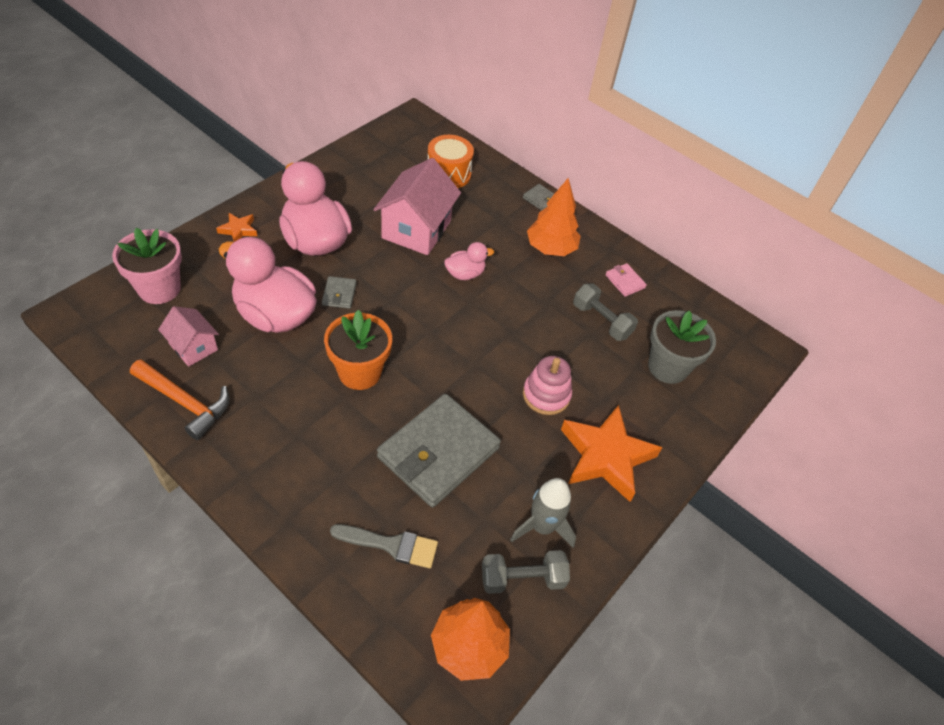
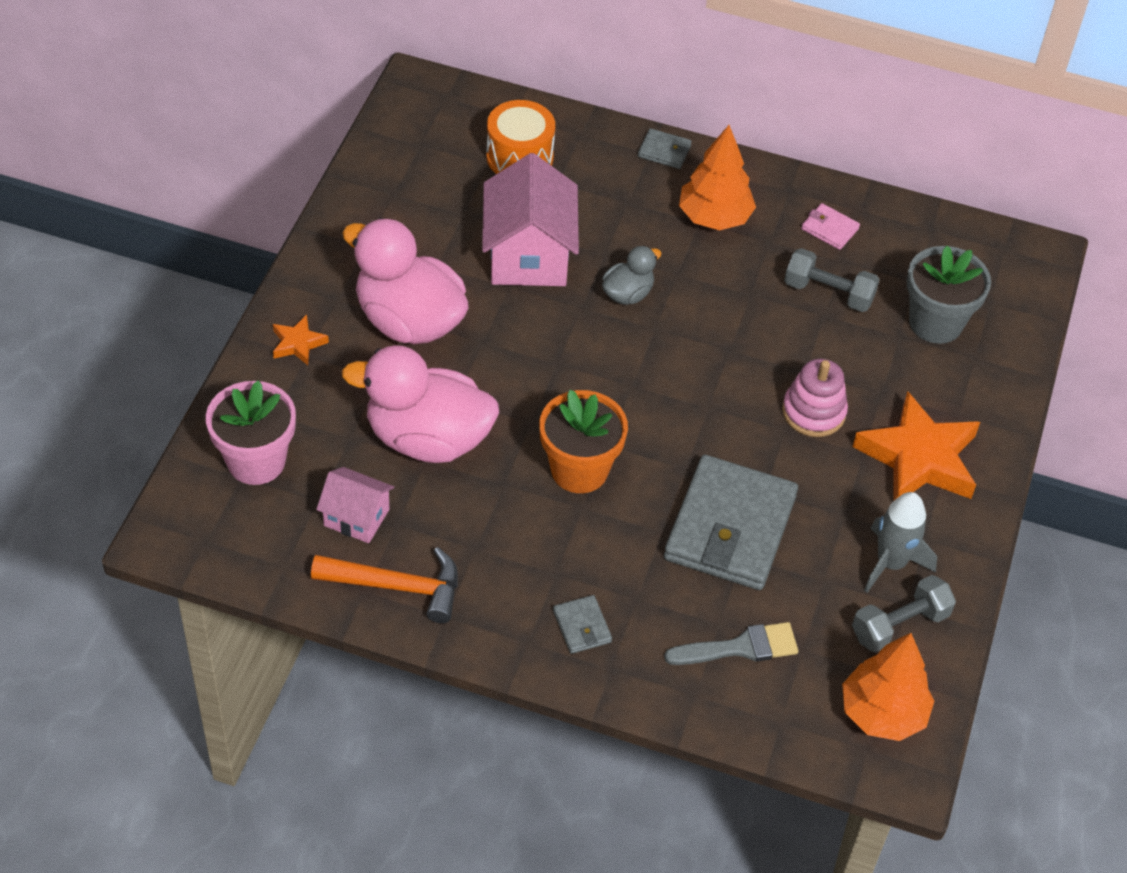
camera: 20 degrees left, 0 degrees up
(339, 294) = (489, 381): grey wallet -> grey wallet (582, 626)
(465, 274) = (628, 294): pink duck -> grey duck

